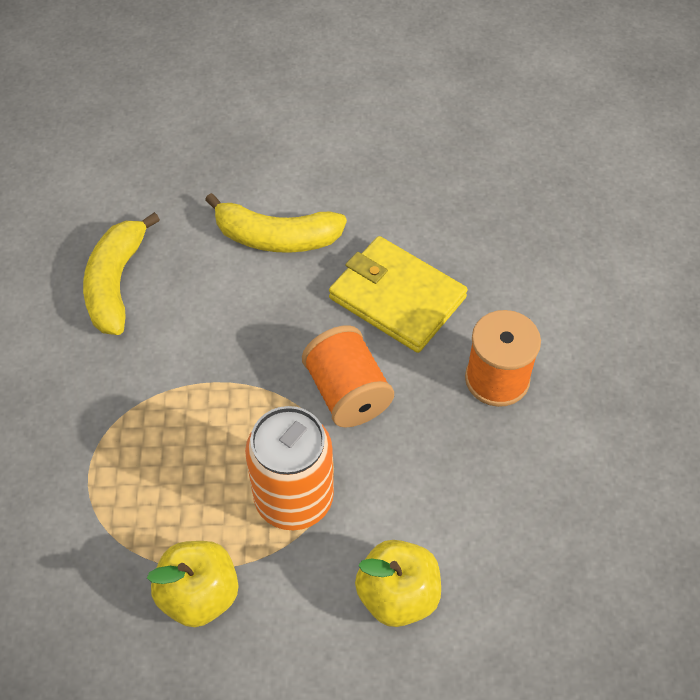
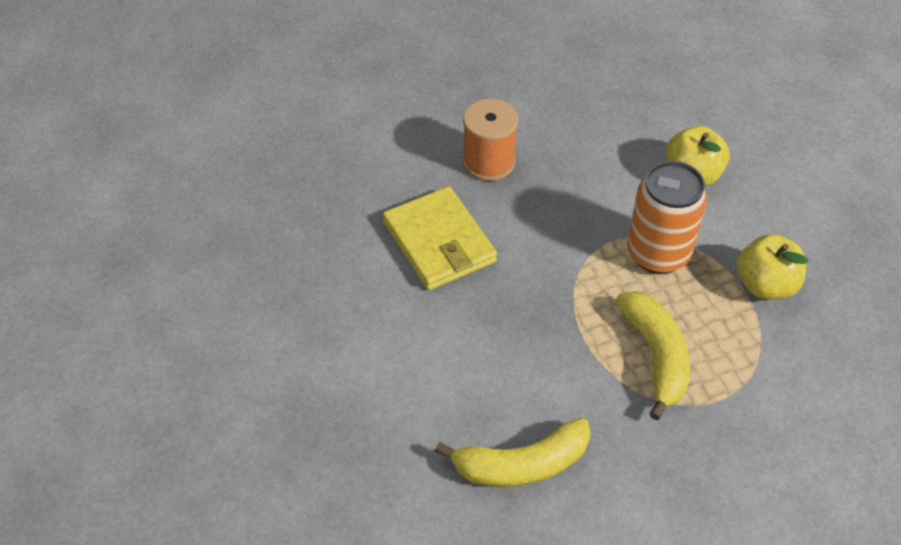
camera: 110 degrees left, 5 degrees down
(276, 237) = (410, 350): yellow banana -> yellow banana (656, 356)
(347, 393) = (549, 248): orange spool -> none
(397, 298) = (439, 242): yellow wallet -> yellow wallet turned 45 degrees counterclockwise

